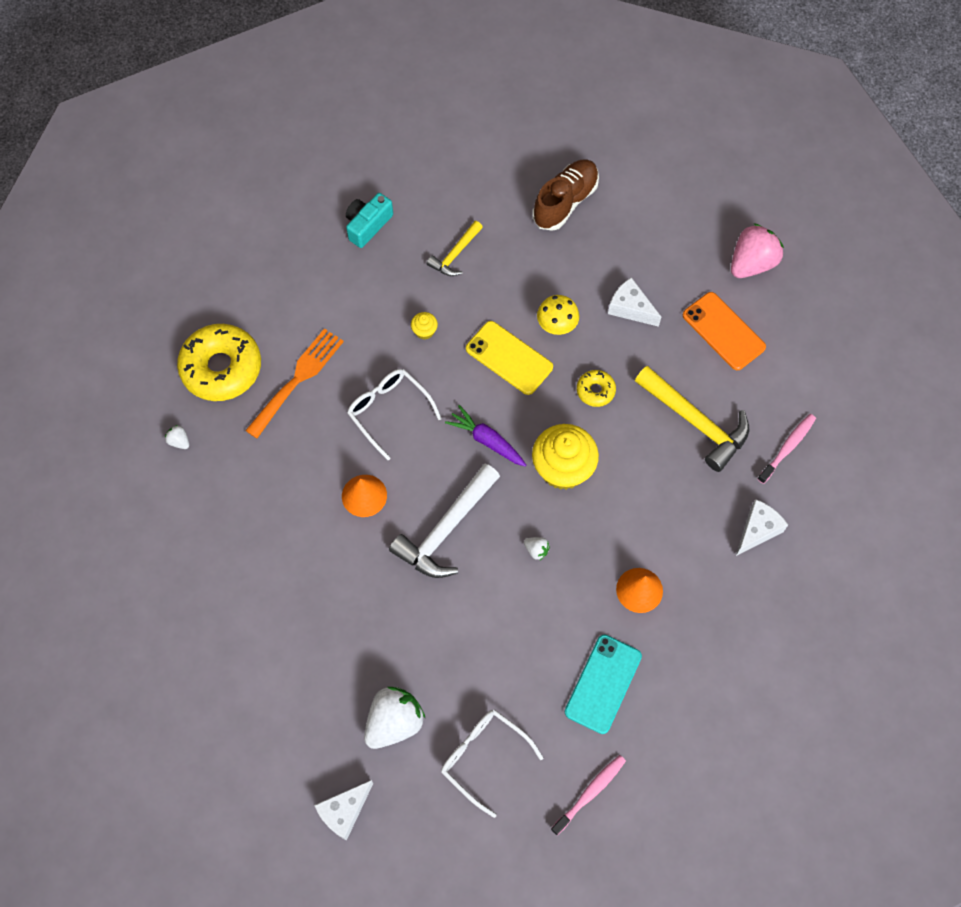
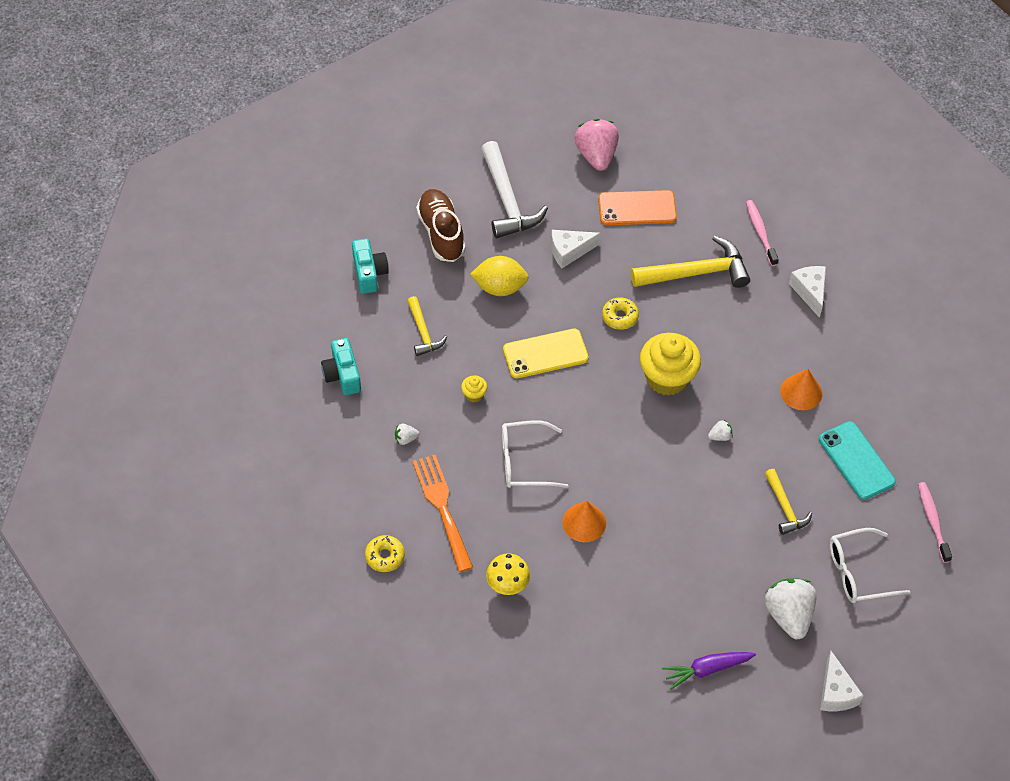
camera: 55 degrees left, 10 degrees down
(179, 441) = (427, 627): white strawberry -> white strawberry (406, 439)
(221, 368) = (385, 556): yellow donut -> yellow donut, size x0.47
(446, 529) = (656, 485): white hammer -> white hammer (507, 200)
(481, 178) = (369, 273): none -> turquoise camera
(486, 440) = (603, 412): purple carrot -> purple carrot (706, 670)
(504, 651) = (785, 507): none -> yellow hammer
(547, 280) = (499, 287): none -> yellow lemon
(556, 327) = (545, 307): yellow mushroom -> yellow mushroom (507, 586)

